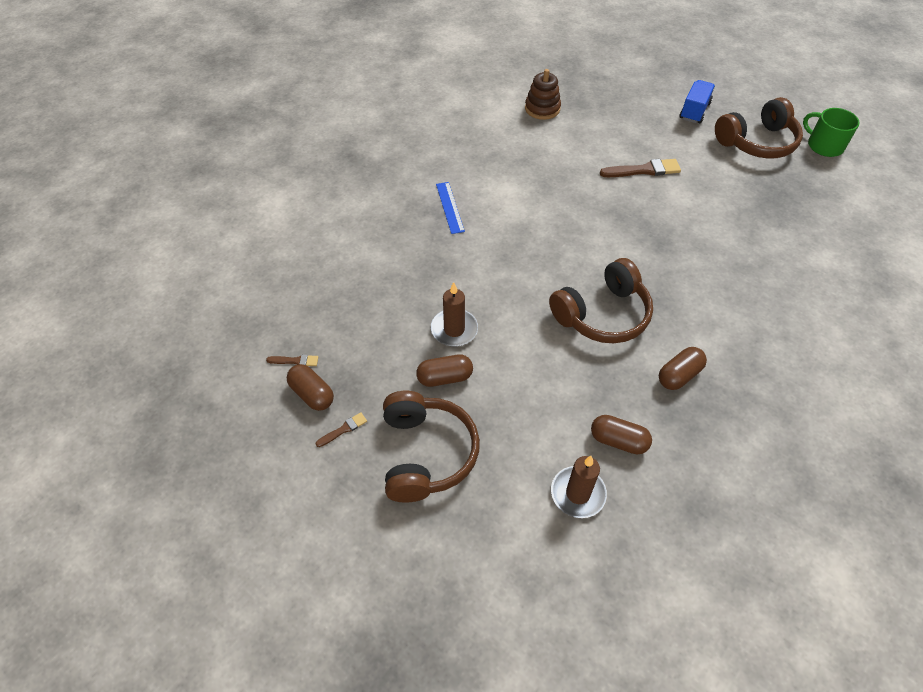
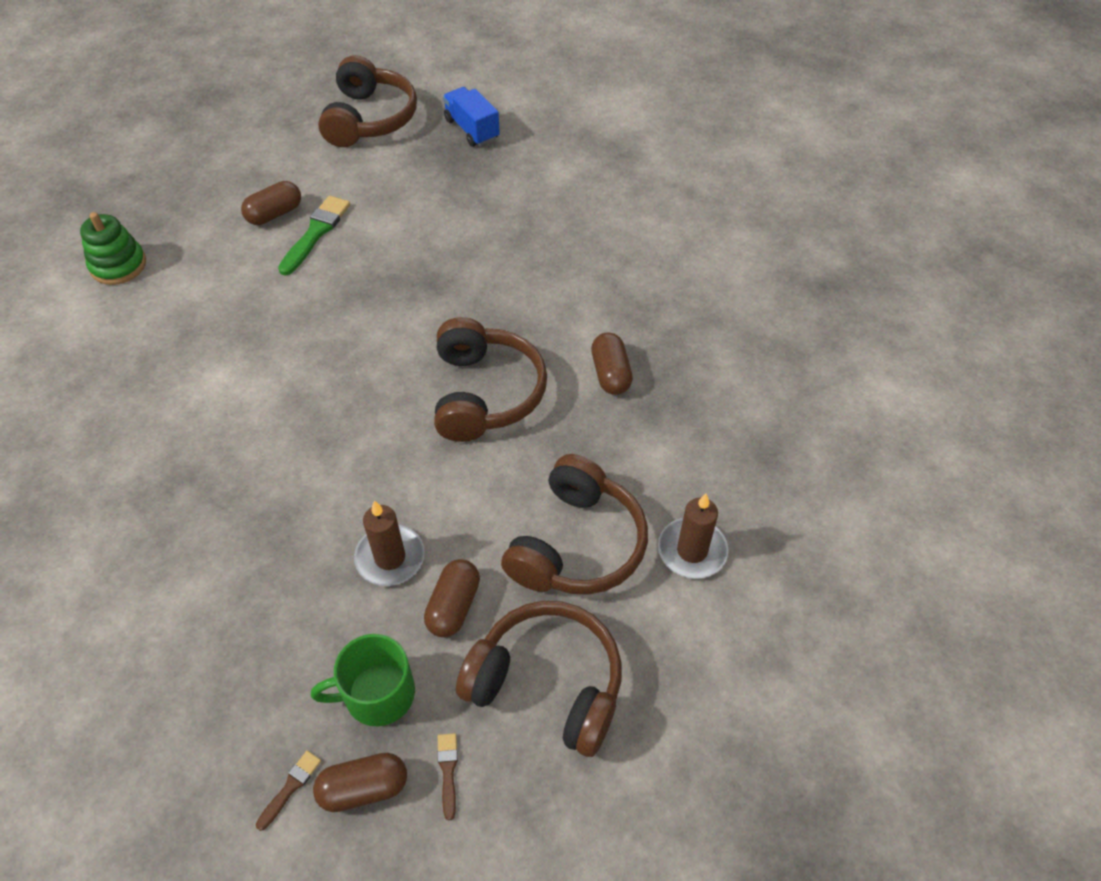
camera: 60 degrees left, 0 degrees up
(450, 207) = (187, 457): blue ruler -> none
(532, 421) = (577, 544): none -> brown headphones
(542, 109) = (118, 265): brown stacking toy -> green stacking toy
(618, 441) = (653, 475): brown capsule -> brown capsule (274, 214)
(643, 170) = (316, 233): brown brush -> green brush
(694, 111) = (273, 136): blue truck -> blue truck (472, 129)
(824, 145) = (423, 76): green mug -> green mug (377, 693)

